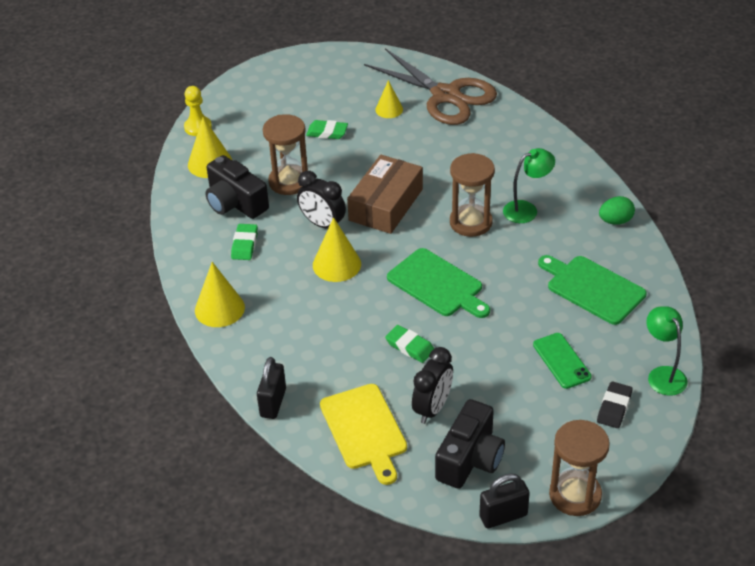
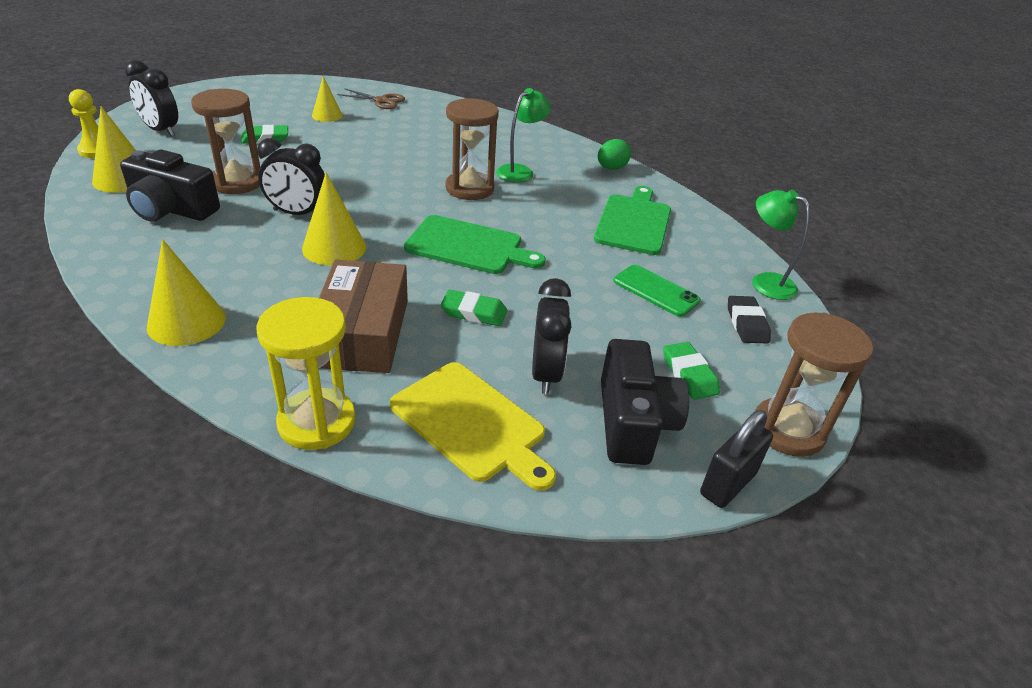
camera: 30 degrees left, 5 degrees down
(244, 245) = (200, 247): green eraser -> green eraser (689, 374)
(249, 110) = (161, 130): none -> black clock
(273, 403) = (317, 422): black padlock -> yellow hourglass
(386, 204) = (365, 187): brown box -> brown box (362, 332)
(446, 95) = (381, 101): brown scissors -> brown scissors, size x0.45
(592, 288) = (634, 222): green cutting board -> green cutting board turned 90 degrees clockwise

